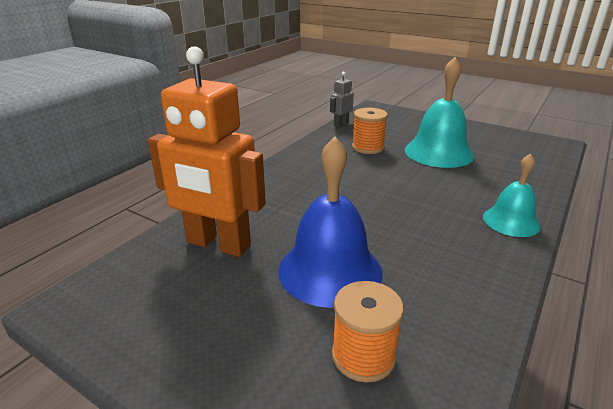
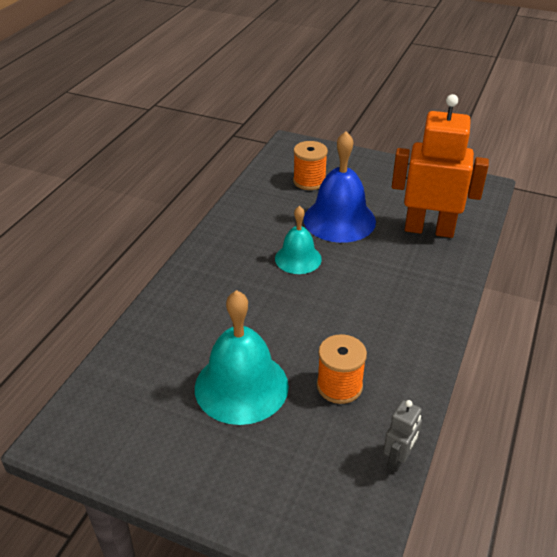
camera: 170 degrees right, 10 degrees up
(511, 221) = (194, 277): turquoise bell -> turquoise bell (298, 258)

